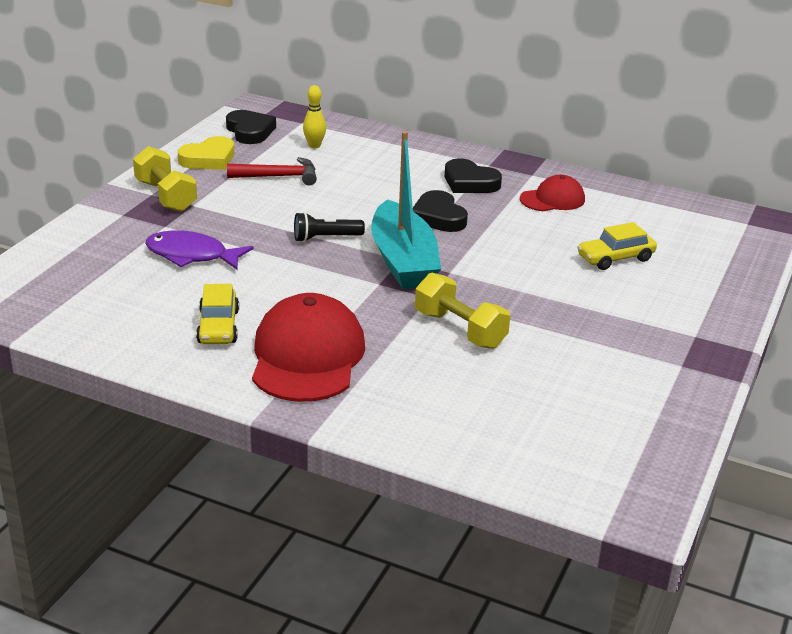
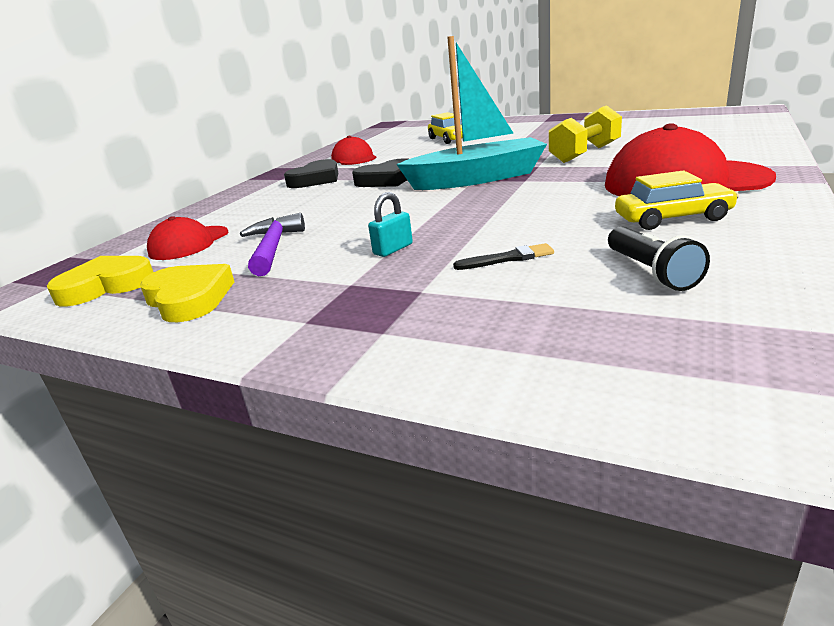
camera: 85 degrees left, 5 degrees down
(166, 196) = (316, 308): yellow dumbbell -> none
(192, 255) = (507, 258): purple fish -> black brush
(241, 218) = (393, 249): none -> turquoise padlock
(250, 131) = (106, 286): black heart -> yellow heart
(278, 177) = (273, 248): red hammer -> purple hammer
(314, 146) = (189, 243): yellow bowling pin -> red cap
(325, 238) = (438, 207): black flashlight -> black flashlight (651, 272)

